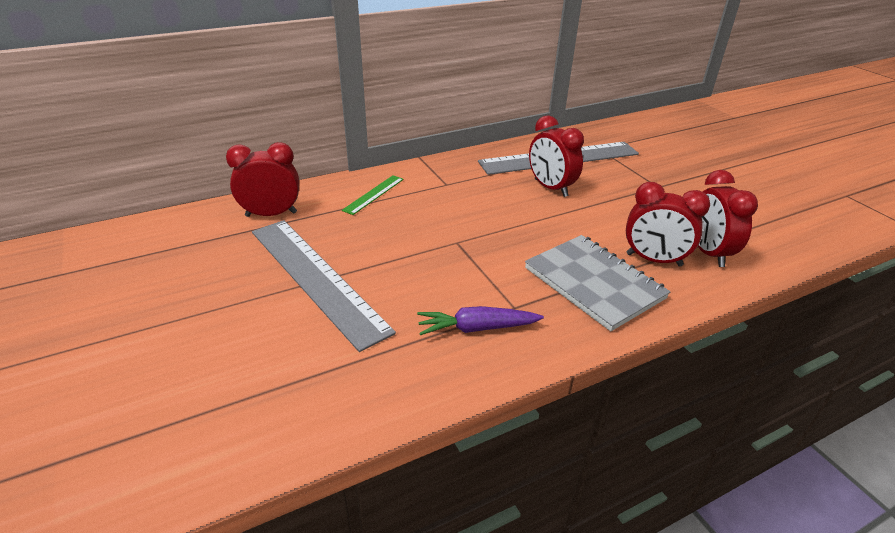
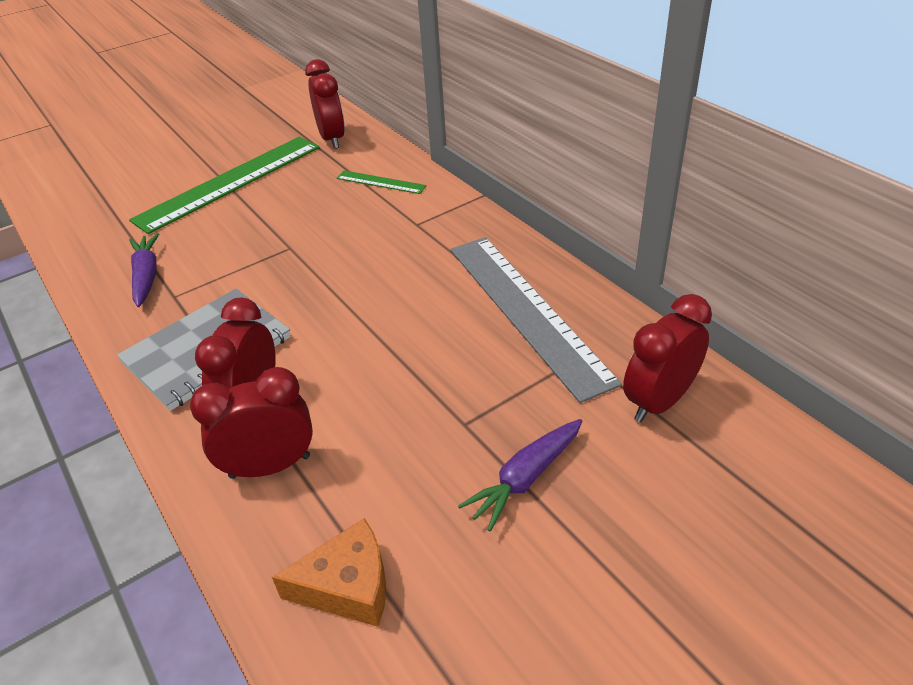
camera: 85 degrees right, 5 degrees up
(316, 278) = (230, 182): grey ruler -> green ruler
(550, 188) = (428, 307): red clock -> red clock (659, 402)
(694, 174) = (525, 478): none -> purple carrot
(782, 228) = (347, 586): none -> orange cheese

